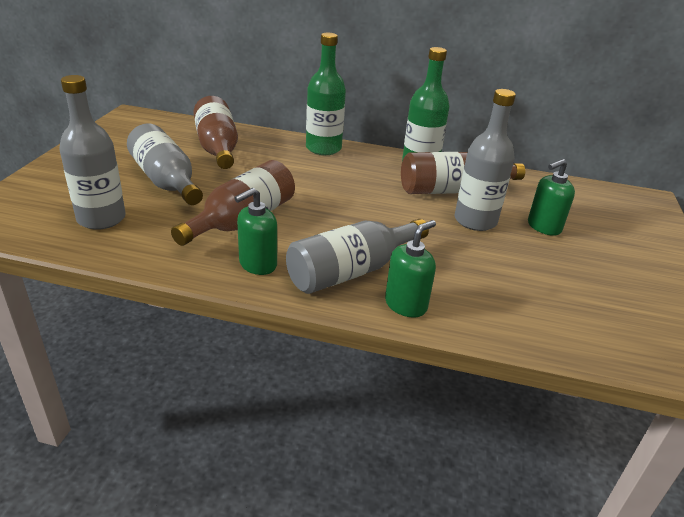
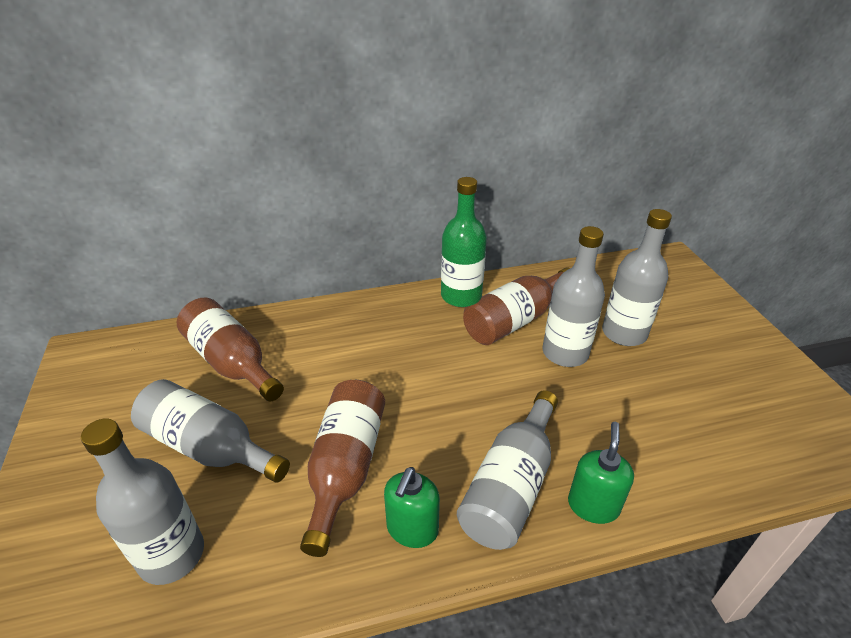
camera: 25 degrees left, 5 degrees up
(323, 148) = (350, 312): green bottle -> none
(543, 227) = (624, 333): green soap dispenser -> grey bottle

